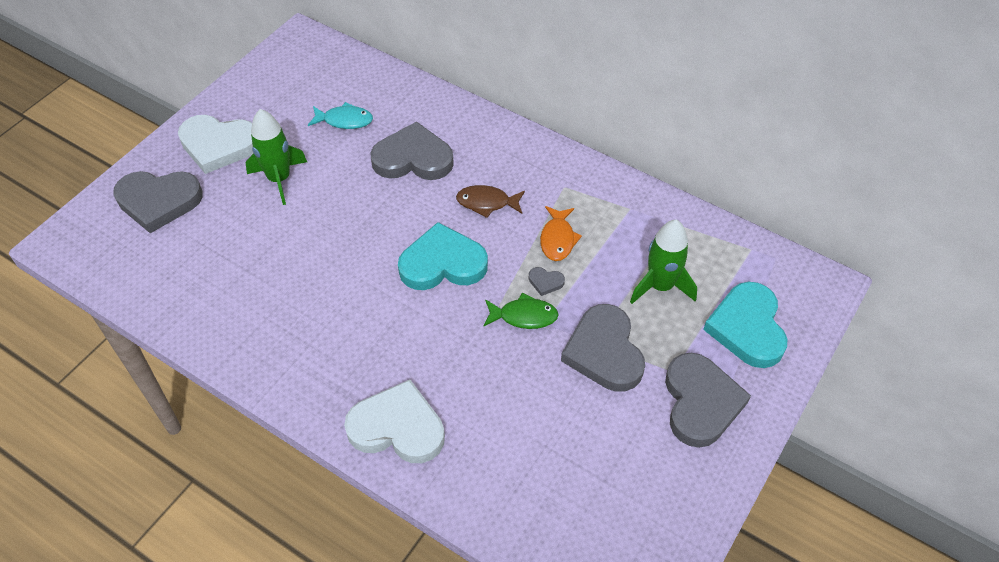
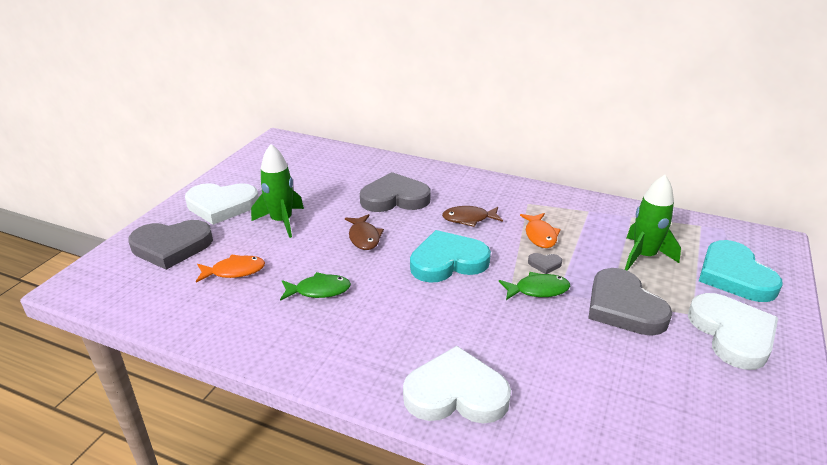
camera: 10 degrees left, 20 degrees down
(218, 245) = (234, 271): none -> orange fish
(298, 284) = (319, 290): none -> green fish
(344, 120) = (328, 181): turquoise fish -> none
(363, 215) = (364, 237): none -> brown fish
(700, 402) = (732, 334): grey heart -> white heart

